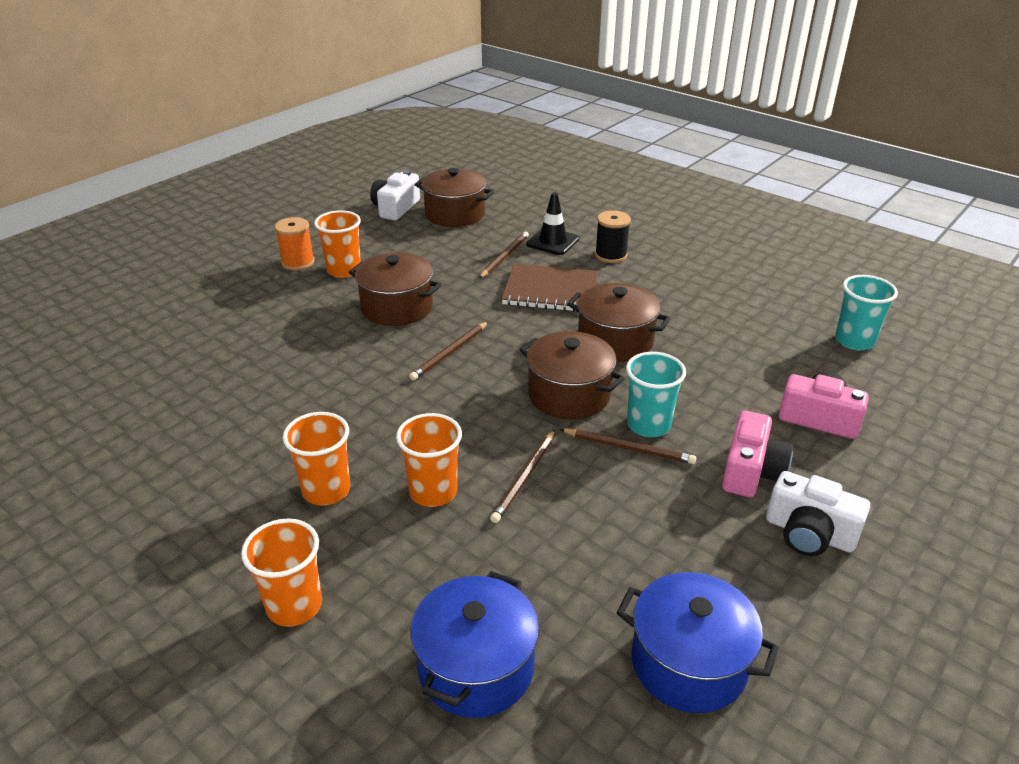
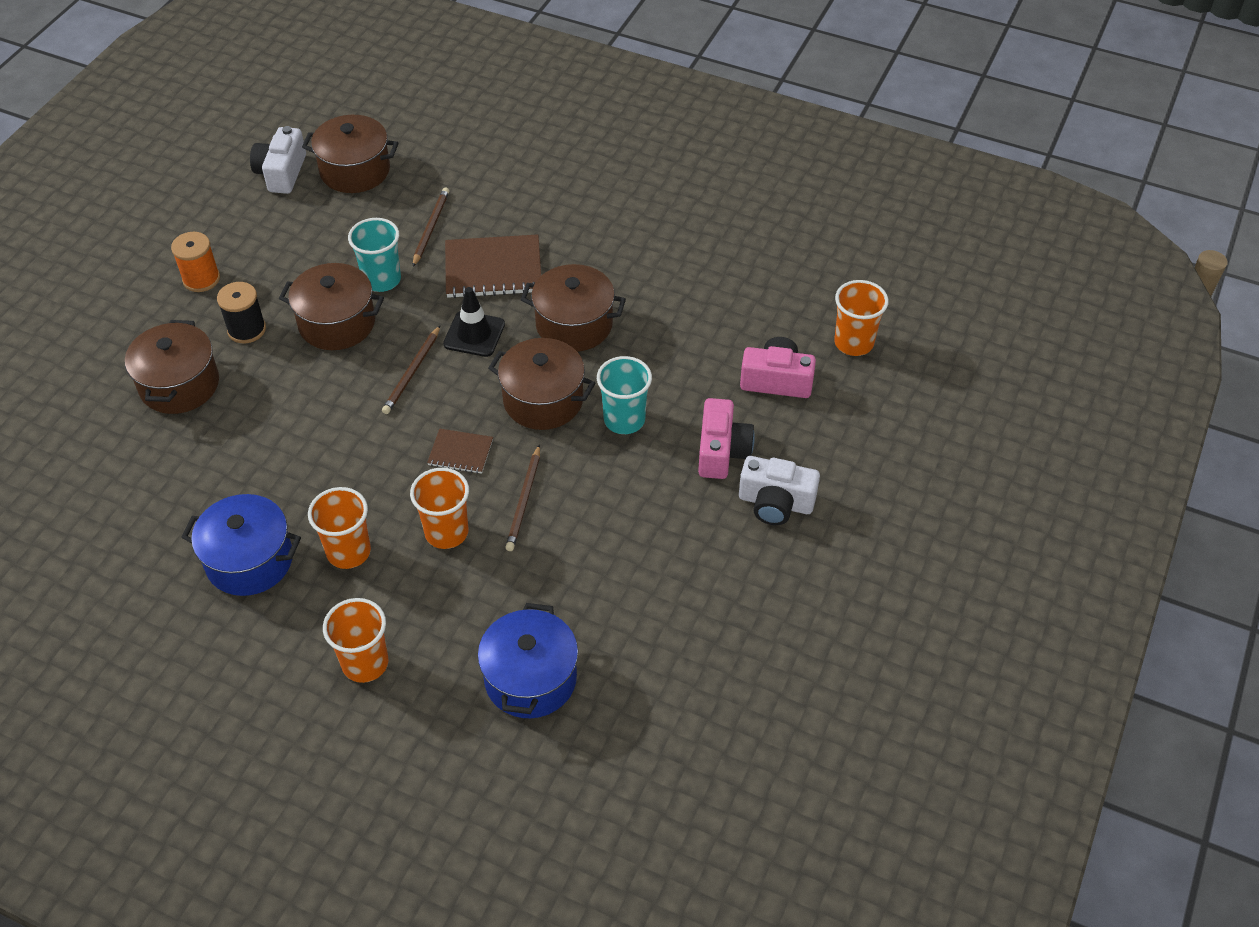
camera: 15 degrees left, 15 degrees up
(240, 329) = (179, 385): none -> brown pot
(344, 270) = (258, 281): orange cup -> orange cup (853, 343)
(472, 424) = (460, 452): none -> brown notebook
(552, 242) = (478, 195): black traffic cone -> black traffic cone (474, 334)
(611, 255) = (546, 205): black spool -> black spool (246, 329)
(629, 448) = (611, 449): brown pencil -> none
(688, 663) = (693, 637): blue pot -> blue pot (249, 560)
(854, 341) = (804, 279): turquoise cup -> turquoise cup (382, 280)

